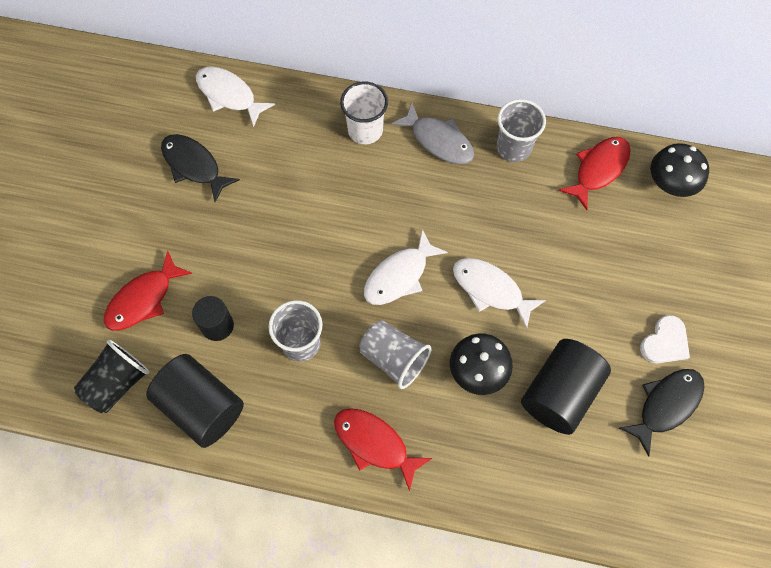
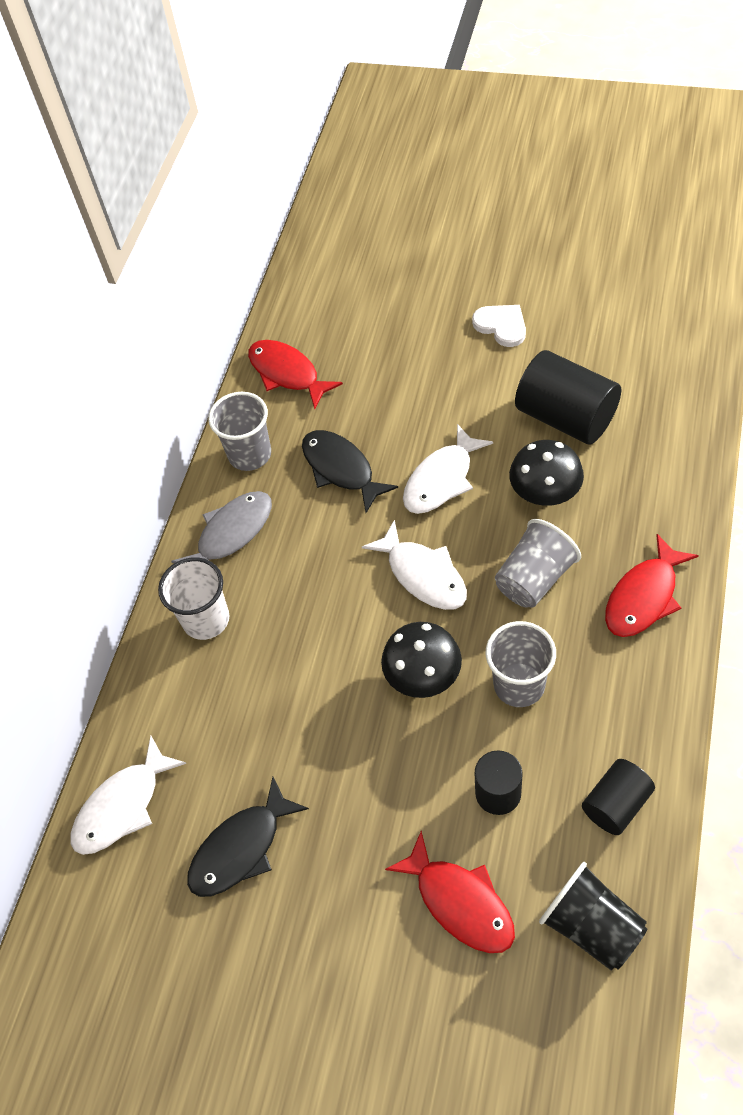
camera: 80 degrees left, 10 degrees down
(201, 406) = (616, 804): black cylinder -> black cylinder, size x0.59
(666, 405) = (572, 329): black fish -> black fish (341, 469)
(671, 183) = (310, 311): black mushroom -> black mushroom (423, 675)

